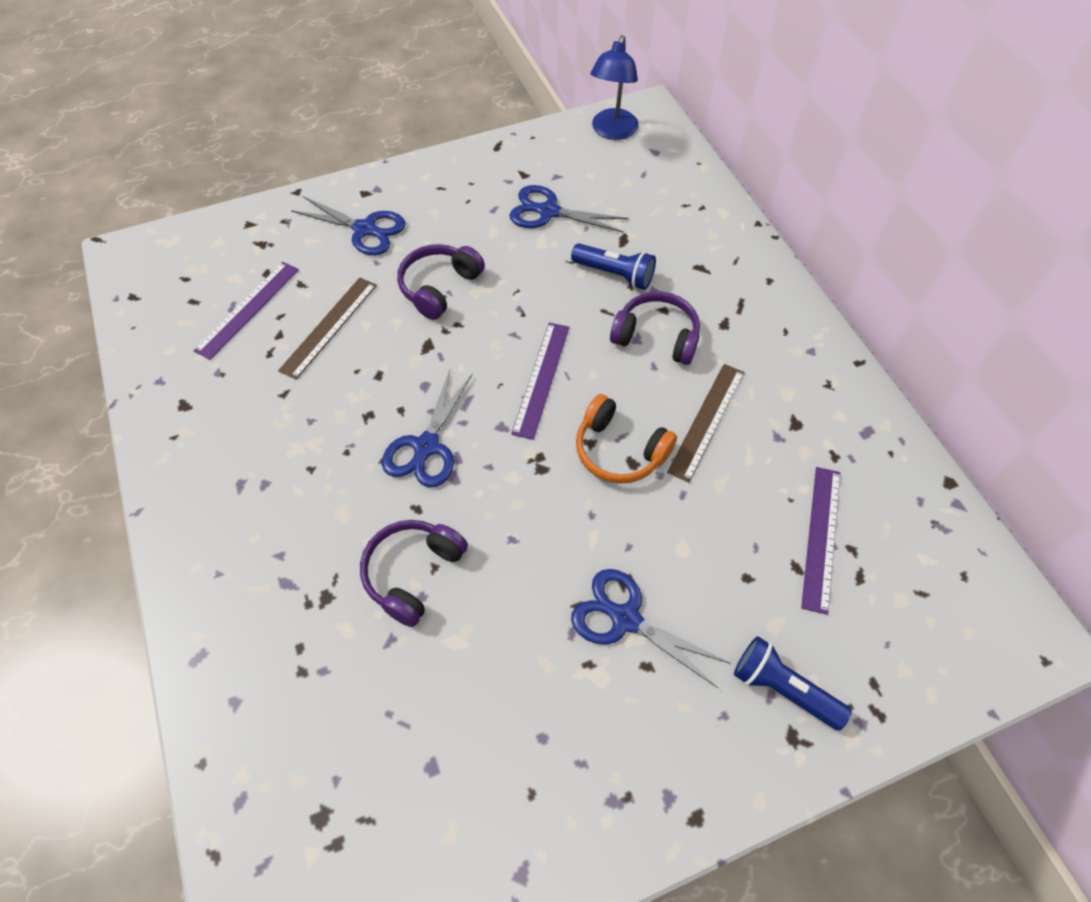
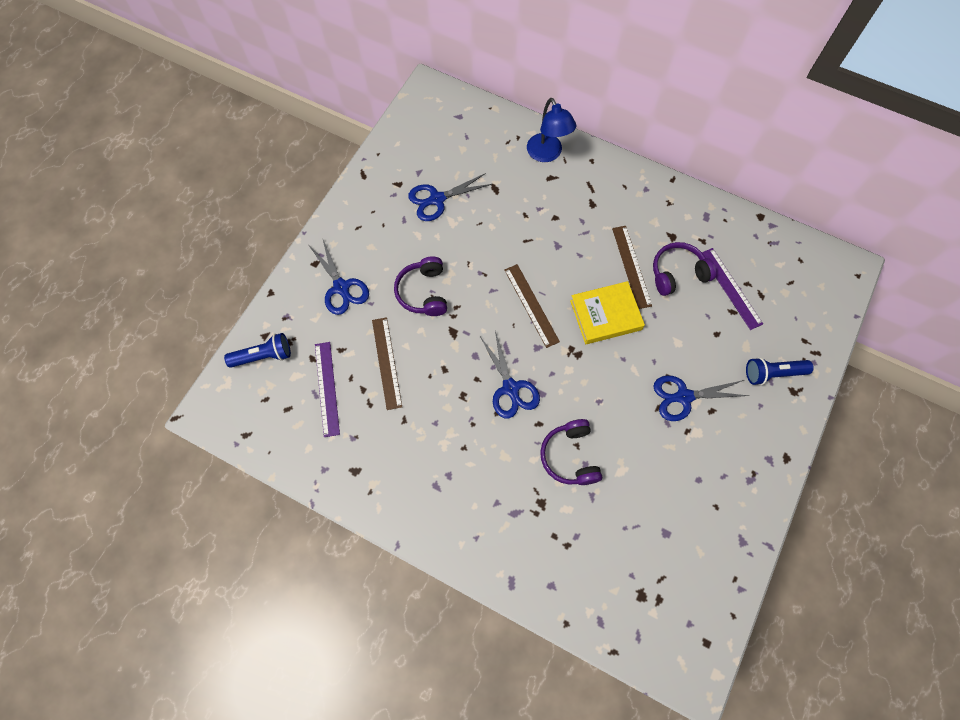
camera: 40 degrees left, 10 degrees up
(364, 229) = (341, 287): blue scissors -> blue scissors turned 75 degrees clockwise
(541, 379) = (531, 305): purple ruler -> brown ruler
(612, 131) = (421, 118): blue lamp -> blue lamp (547, 154)
(615, 274) = (511, 214): blue flashlight -> blue flashlight (263, 356)
(619, 451) = (605, 315): orange headphones -> yellow book
(656, 336) = (566, 236): purple headphones -> purple headphones (677, 273)

